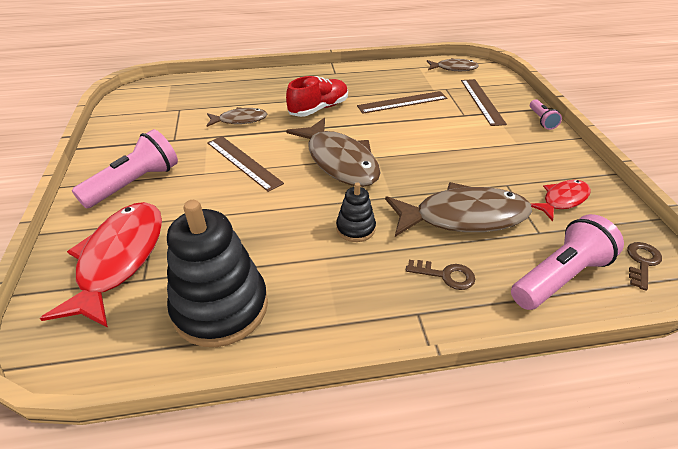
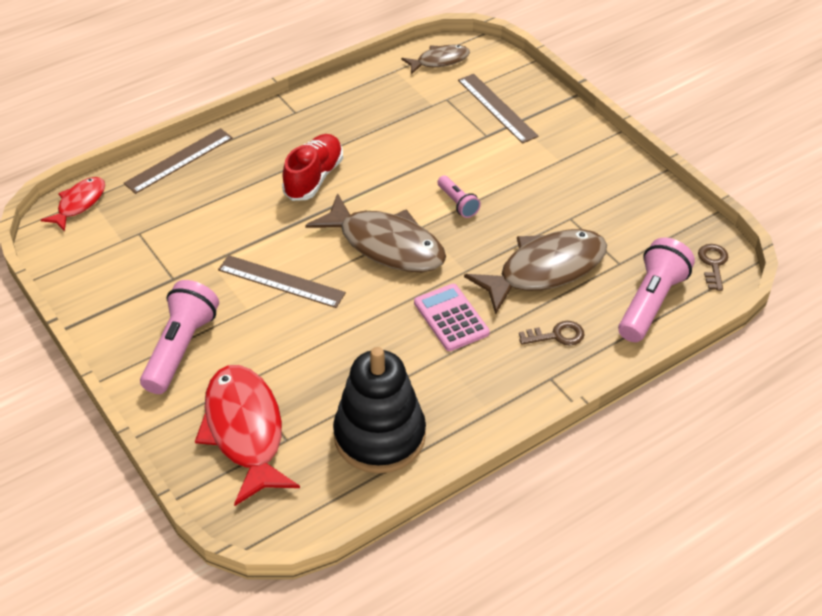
camera: 25 degrees left, 5 degrees up
(240, 120) = (230, 225): brown fish -> none
(355, 228) = (451, 318): black stacking toy -> pink calculator
(402, 102) = (407, 137): brown ruler -> brown ruler (179, 160)
(541, 120) = (572, 118): pink flashlight -> pink flashlight (457, 203)
(562, 200) = (628, 219): red fish -> red fish (79, 203)

